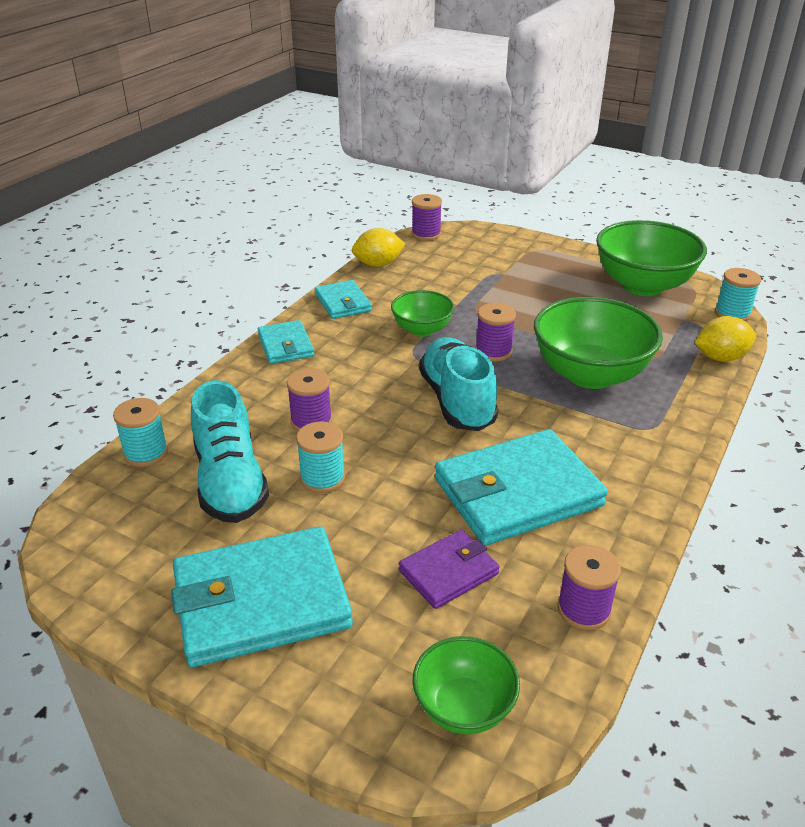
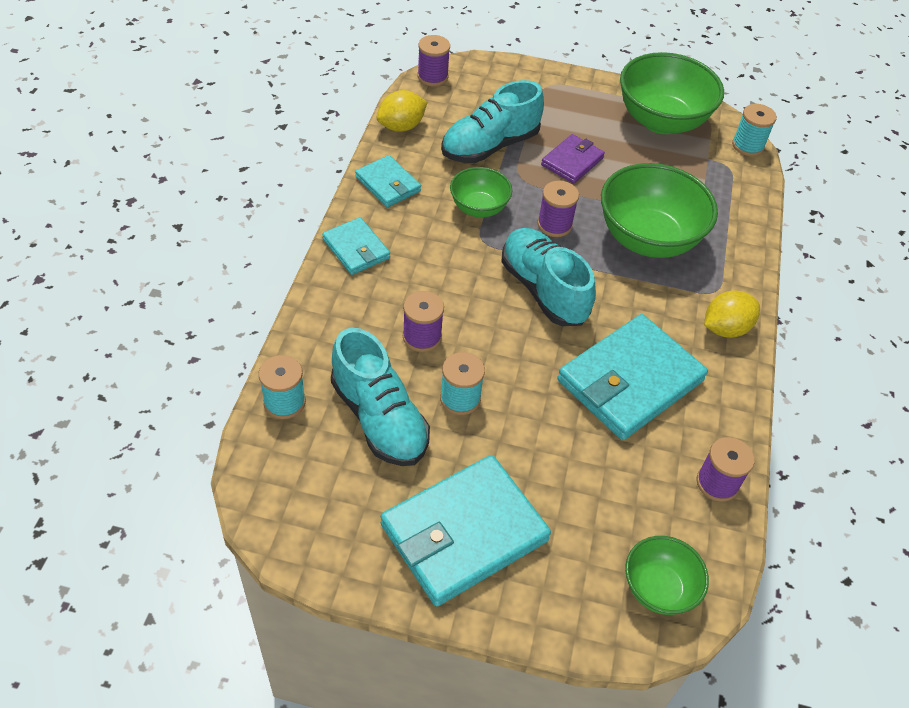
camera: 20 degrees left, 15 degrees up
(448, 572) = (603, 471): purple wallet -> purple wallet (572, 161)
(456, 286) = (490, 146): none -> turquoise shoe
(720, 357) = (751, 201): yellow lemon -> yellow lemon (725, 328)

